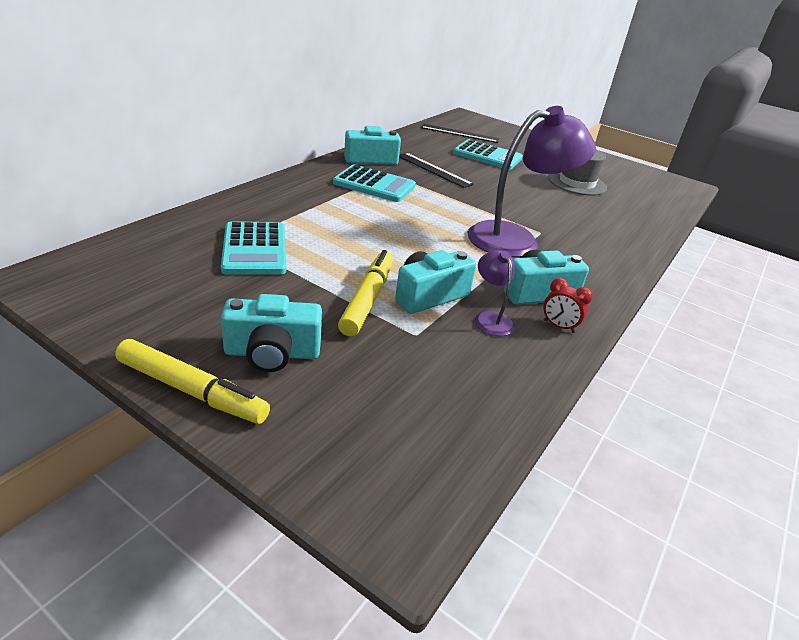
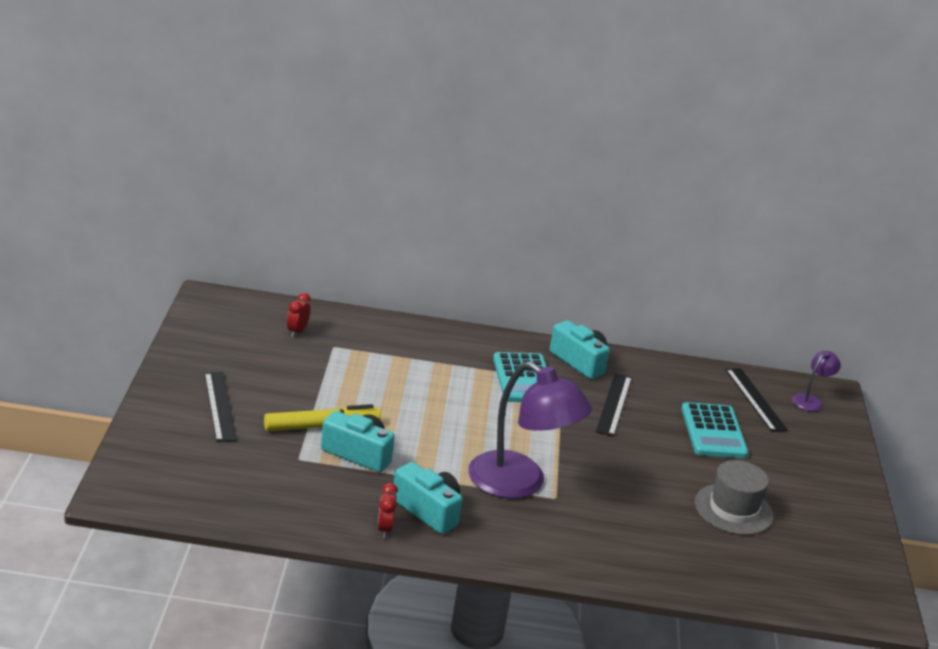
camera: 60 degrees right, 5 degrees down
(184, 250) = (297, 331): none -> red clock
(192, 391) = (160, 391): yellow marker -> none
(254, 249) = (333, 358): turquoise calculator -> none
(272, 353) = (219, 406): turquoise camera -> black ruler
(490, 318) = (358, 490): purple lamp -> purple lamp (811, 400)

